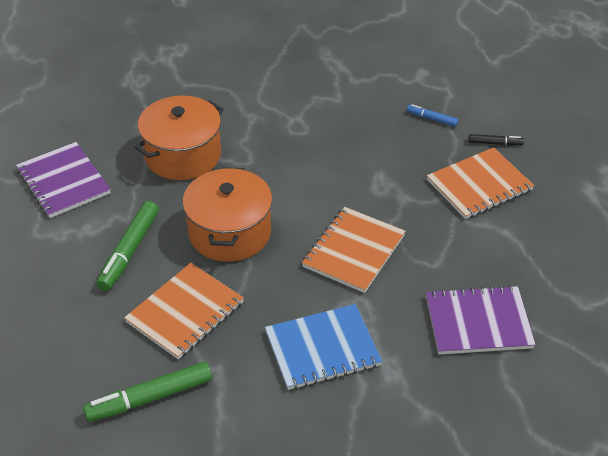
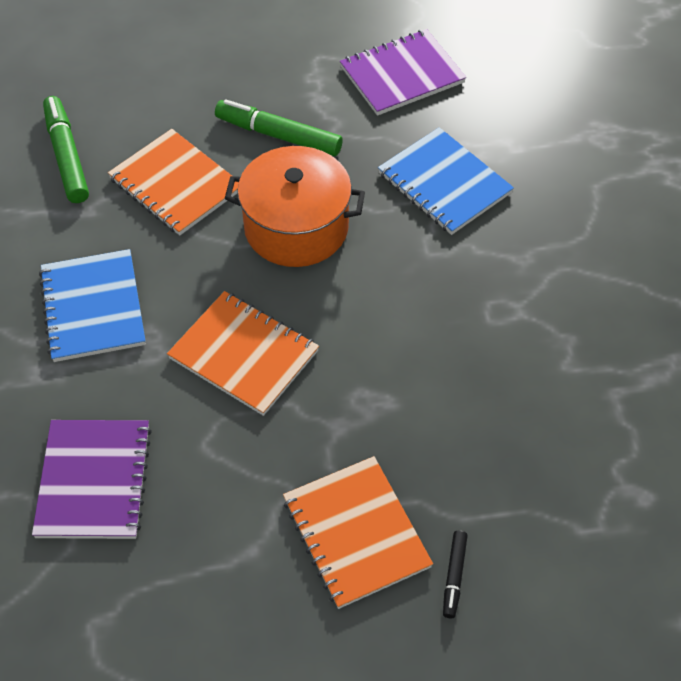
camera: 95 degrees right, 10 degrees up
(183, 155) = (444, 183): orange pot -> blue notebook
(432, 119) = (518, 491): blue marker -> none

